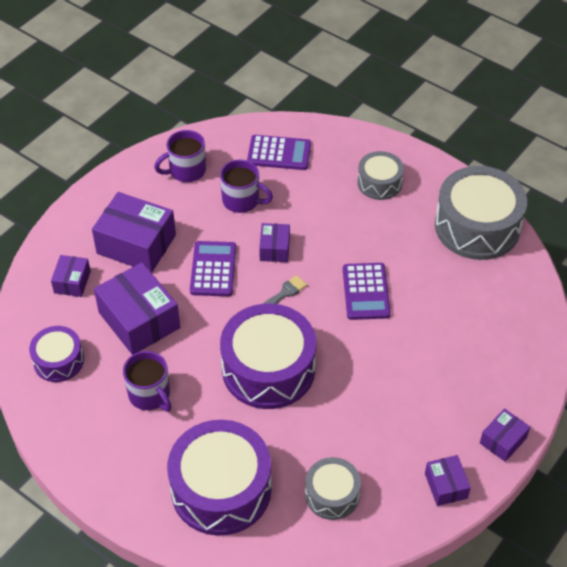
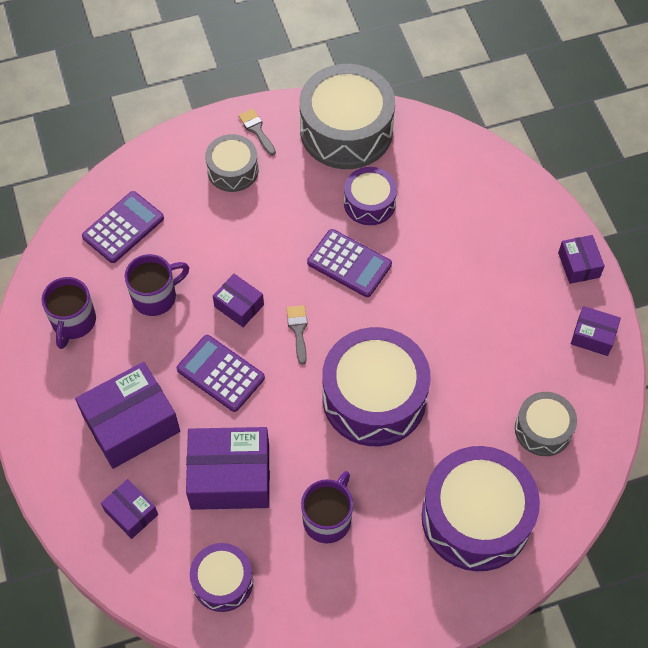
camera: 55 degrees left, 10 degrees up
(150, 395) = (328, 518): purple mug -> purple mug turned 60 degrees counterclockwise
(425, 177) = (257, 130): none -> grey brush
(428, 275) = (369, 203): none -> purple drum

